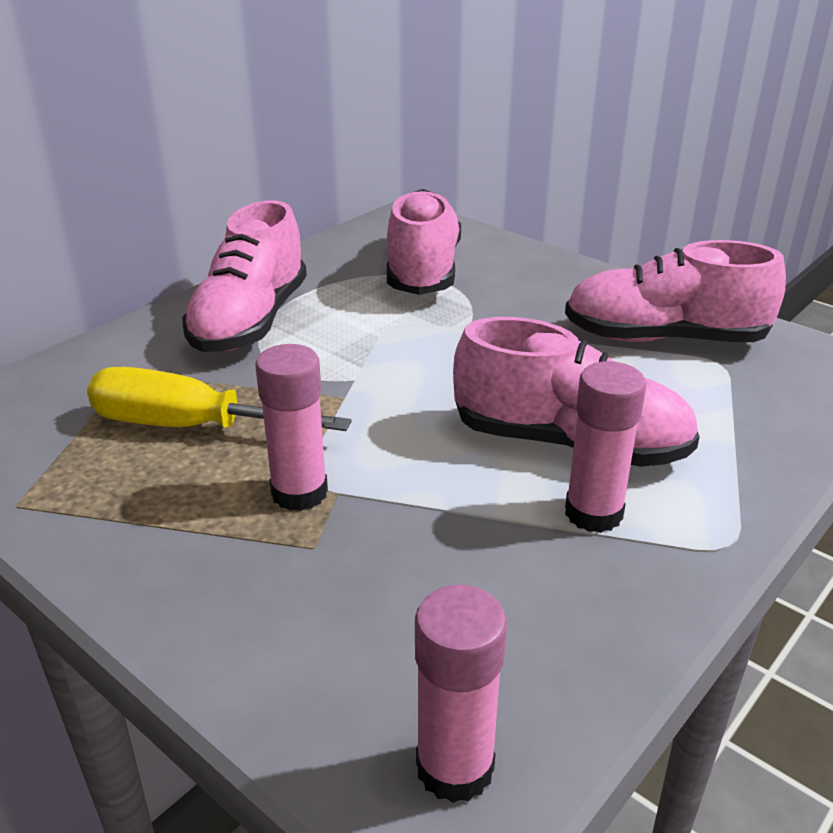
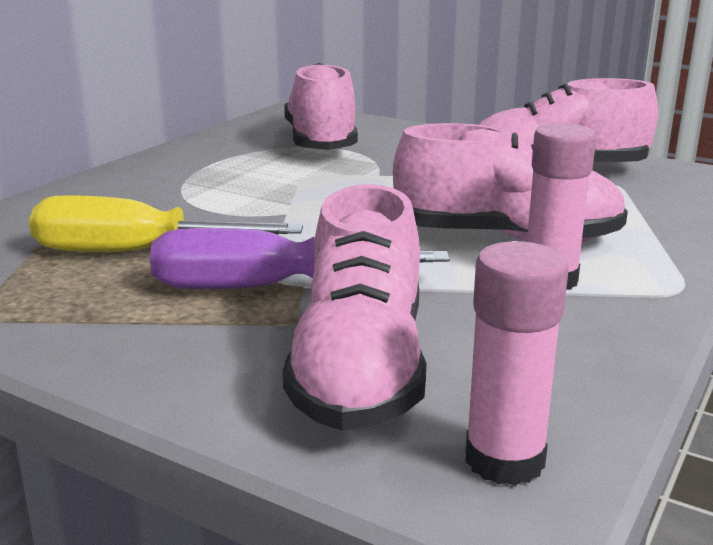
camera: 10 degrees left, 10 degrees down
(250, 322) = (169, 182): pink shoe -> pink shoe (360, 368)
(299, 492) = (265, 288): pink glue stick -> purple screwdriver

